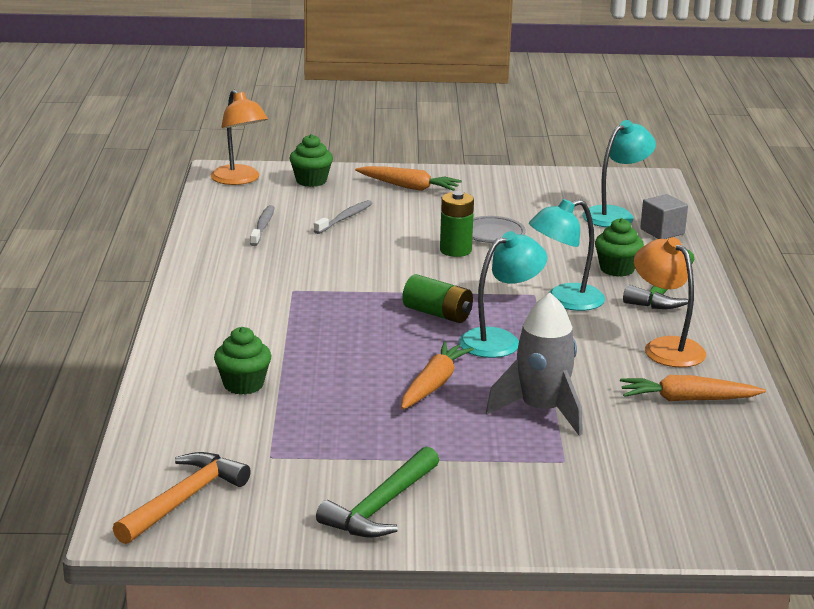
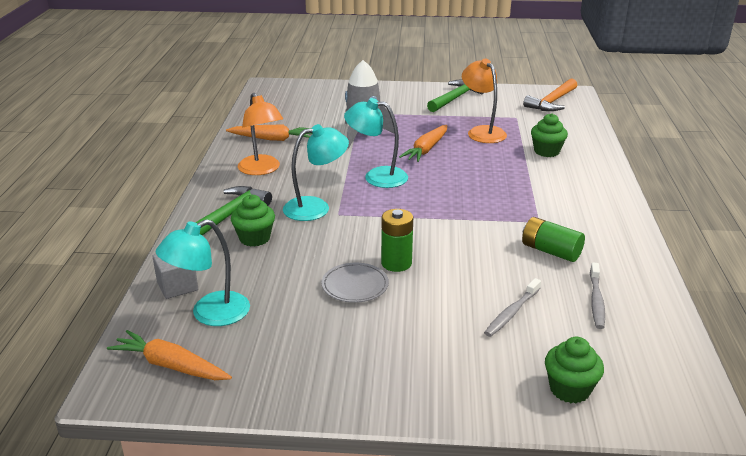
camera: 175 degrees left, 5 degrees up
(239, 180) = (665, 393): orange lamp -> orange lamp (482, 132)
(409, 187) = (440, 373): orange carrot -> orange carrot (170, 365)
(437, 314) = (419, 198): green battery -> green battery (550, 251)
(500, 340) = (377, 177): turquoise lamp -> turquoise lamp turned 45 degrees clockwise

